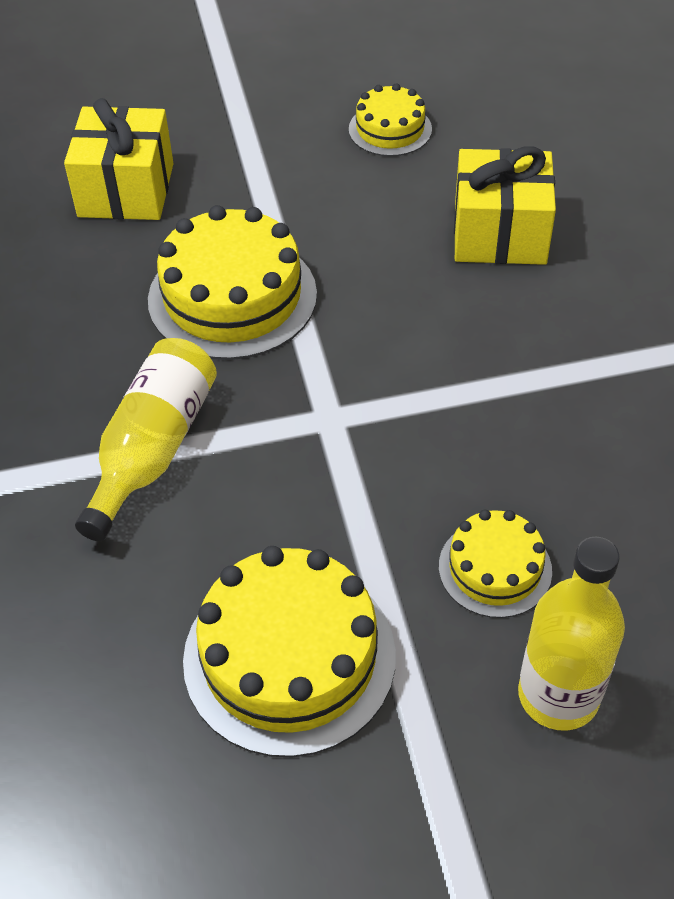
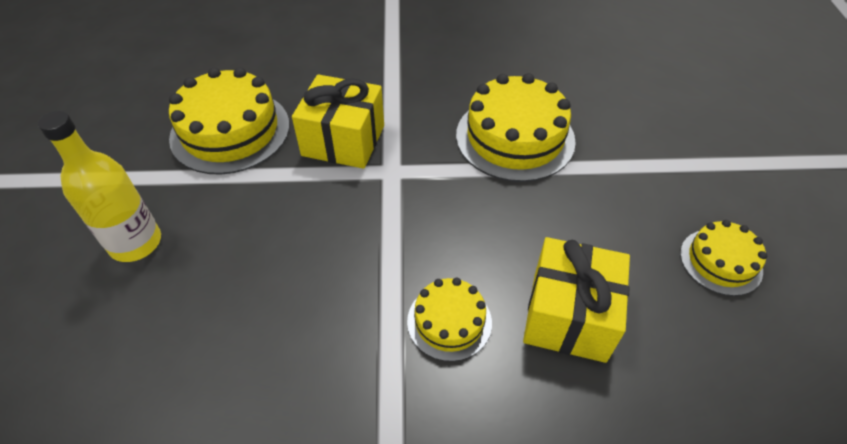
camera: 100 degrees right, 0 degrees up
(126, 190) = (631, 96): yellow gift -> yellow gift (343, 140)
(153, 449) = (393, 92): yellow bottle -> none
(495, 568) = (237, 232): yellow cake -> yellow cake (449, 321)

